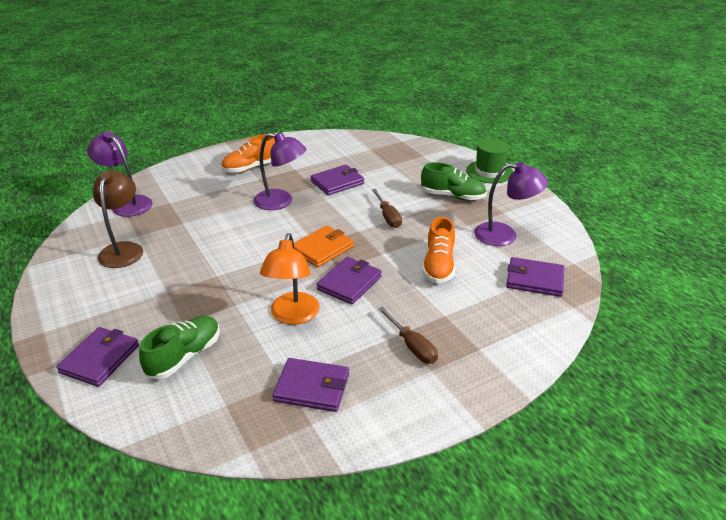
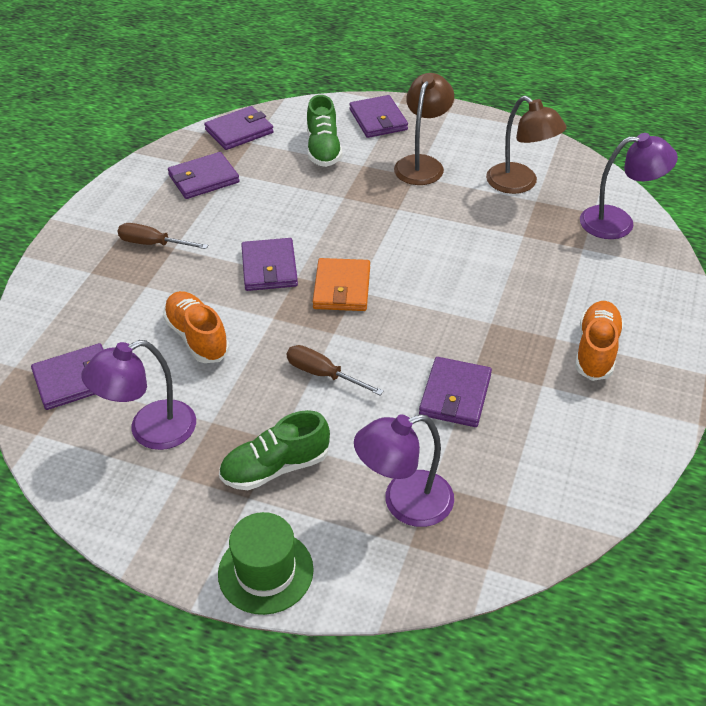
camera: 140 degrees right, 10 degrees up
(146, 298) = (422, 164): none -> brown lamp
(218, 427) = (239, 131): none -> purple wallet
(281, 202) = (473, 320): purple lamp -> purple lamp (404, 503)
(293, 316) = (282, 214): orange lamp -> none

